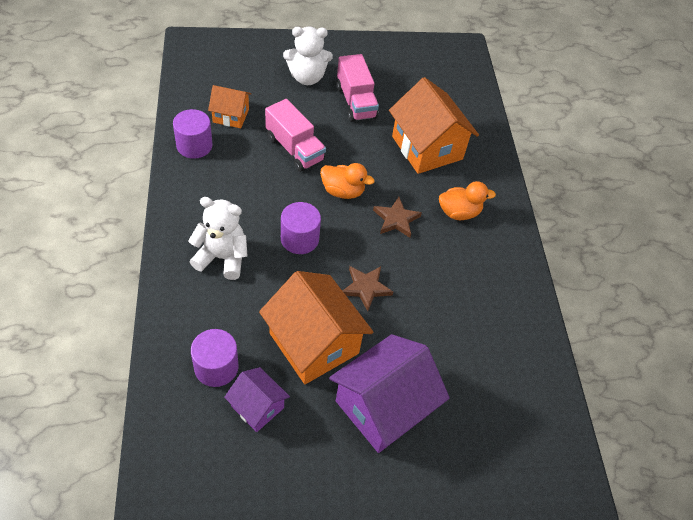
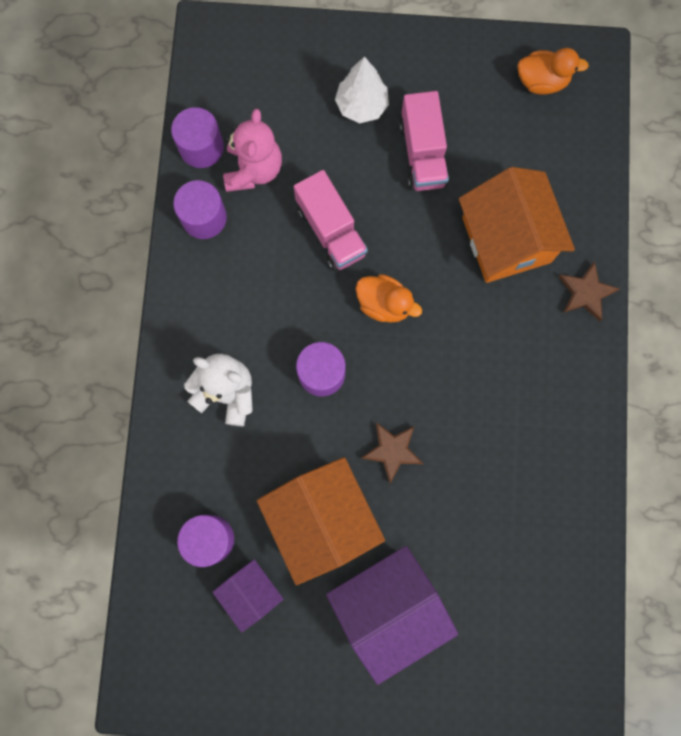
camera: 15 degrees right, 25 degrees up
(189, 104) = (201, 147): none -> purple cylinder
(231, 116) = (253, 169): orange house -> pink teddy bear
(307, 77) = (361, 106): white teddy bear -> white tree
(396, 219) = (446, 353): brown star -> brown star (586, 293)
(459, 212) = (528, 349): orange duck -> orange duck (542, 81)

